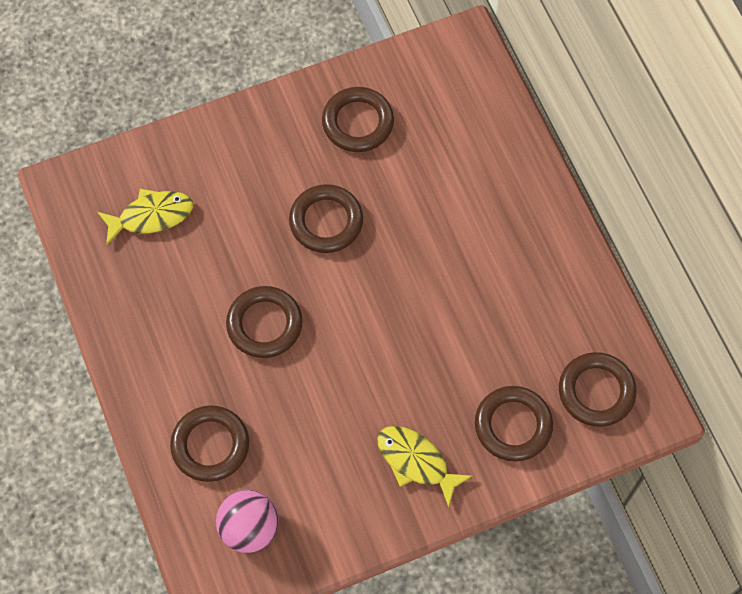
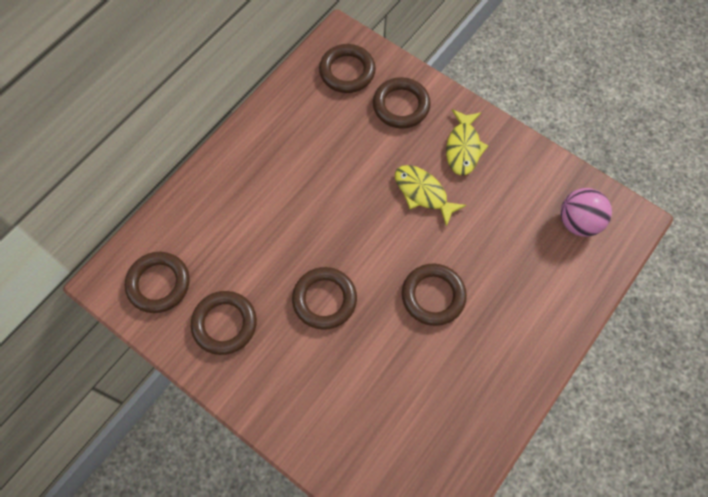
camera: 120 degrees left, 0 degrees up
(151, 216) = (400, 439): yellow fish -> yellow fish (423, 193)
(210, 445) = (544, 280): brown ring -> brown ring (158, 284)

